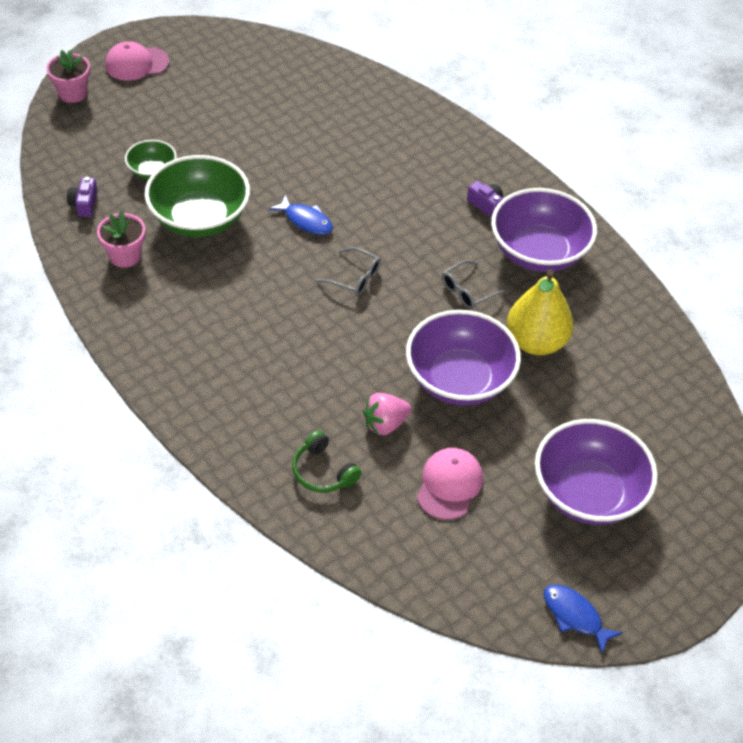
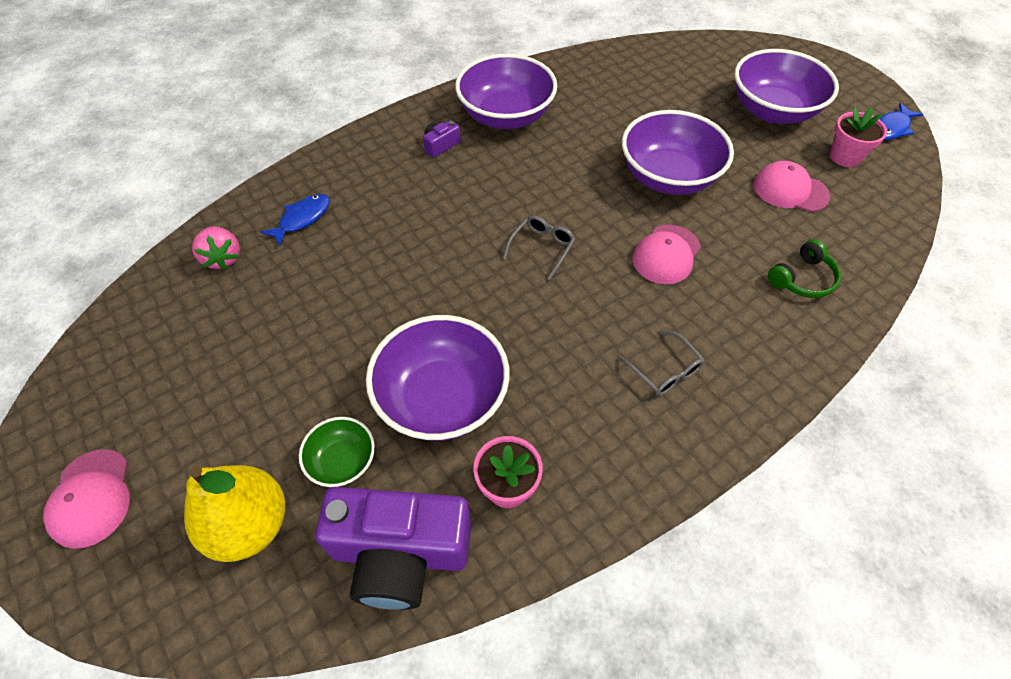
camera: 85 degrees left, 5 degrees up
(73, 93) = (132, 597): pink flower pot -> pink flower pot (845, 156)
(84, 204) = (400, 553): purple camera -> purple camera, size x2.44
(200, 219) = (442, 398): green bowl -> purple bowl
(306, 221) = (453, 288): blue fish -> blue fish (302, 219)
(350, 367) = (666, 254): none -> pink cap
(385, 424) = (732, 230): pink strawberry -> pink strawberry (223, 258)
(468, 291) = (556, 164): grey glasses -> grey glasses (664, 370)
(536, 342) = (616, 126): yellow pear -> yellow pear (250, 525)

